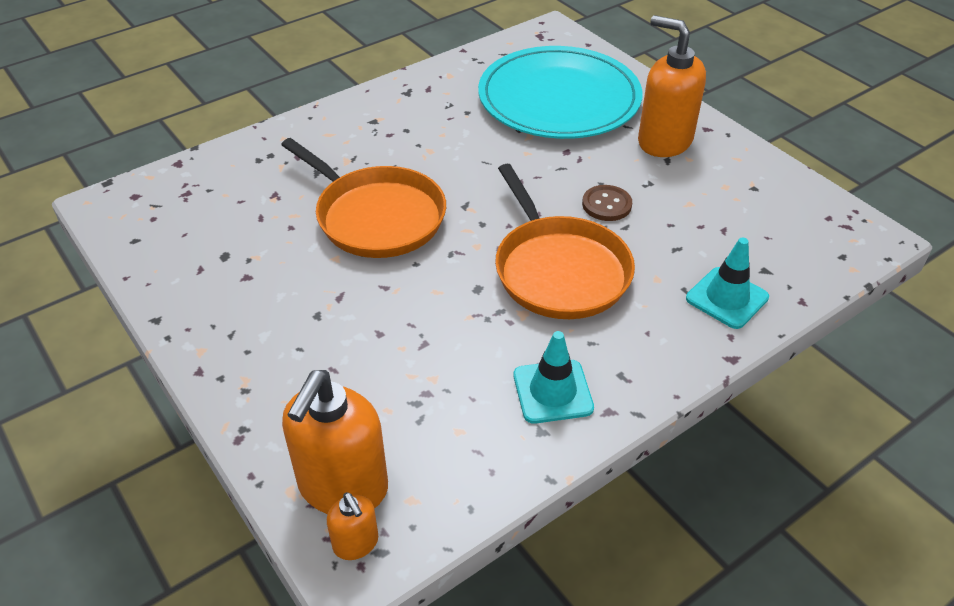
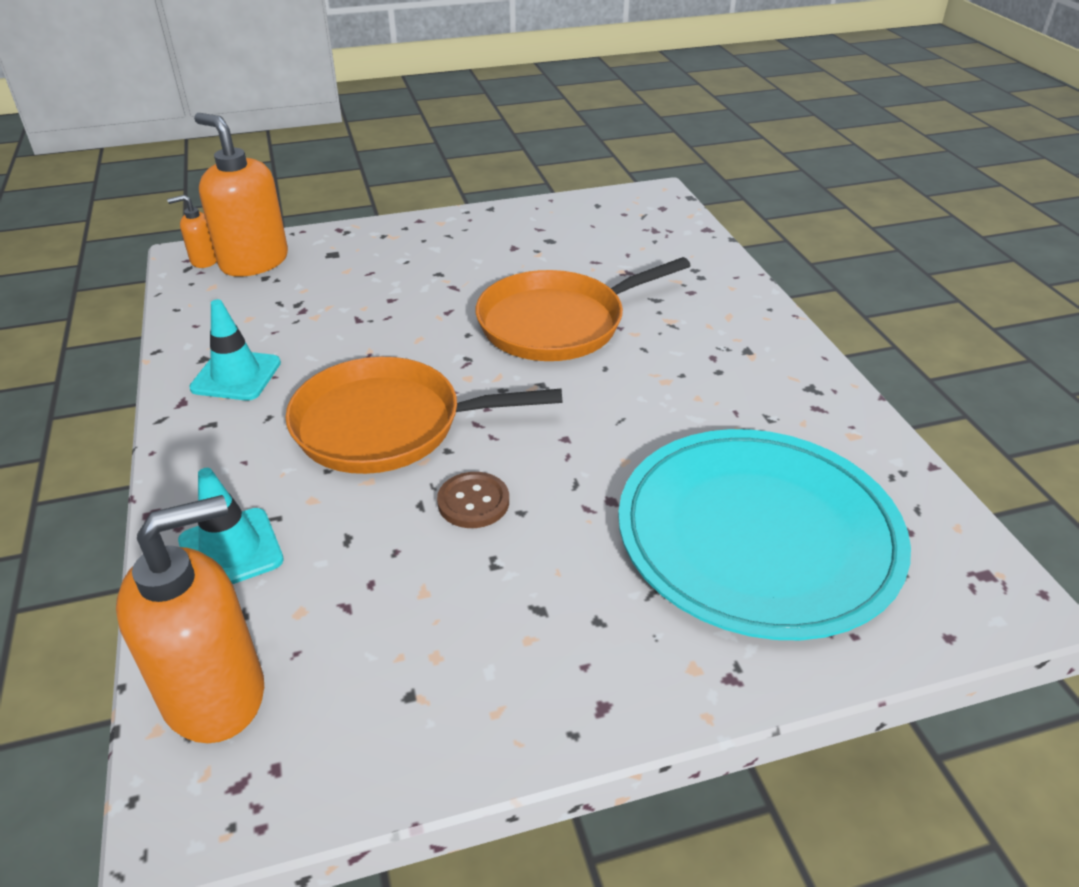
camera: 110 degrees right, 5 degrees down
(664, 141) = (589, 625): orange soap dispenser -> orange soap dispenser (215, 693)

